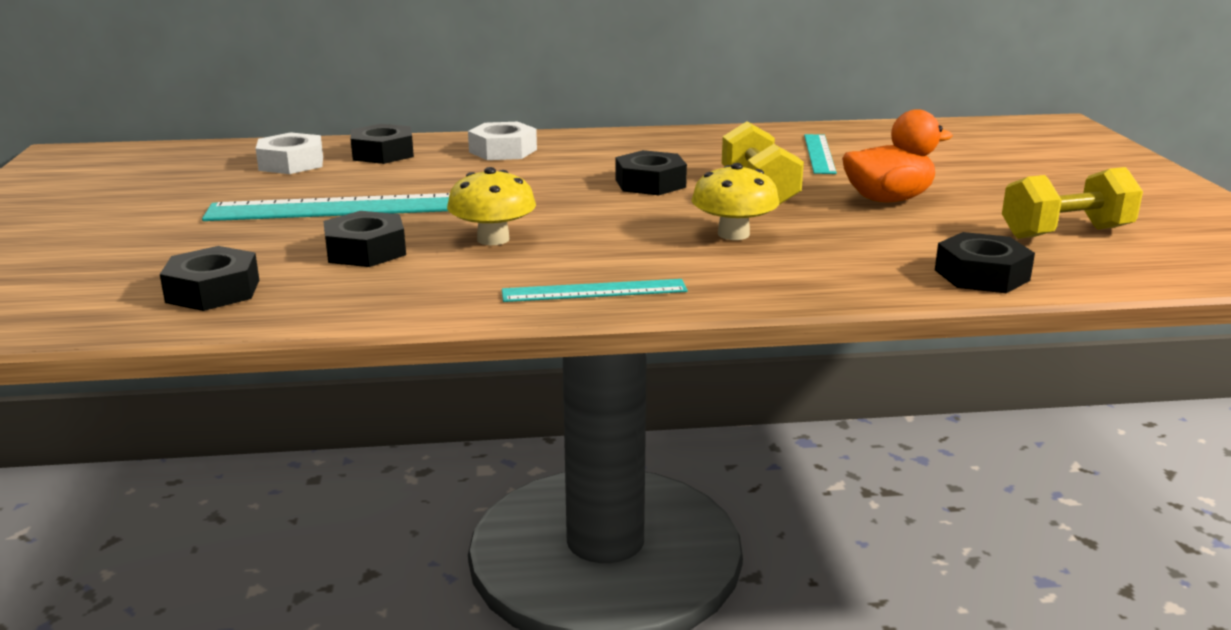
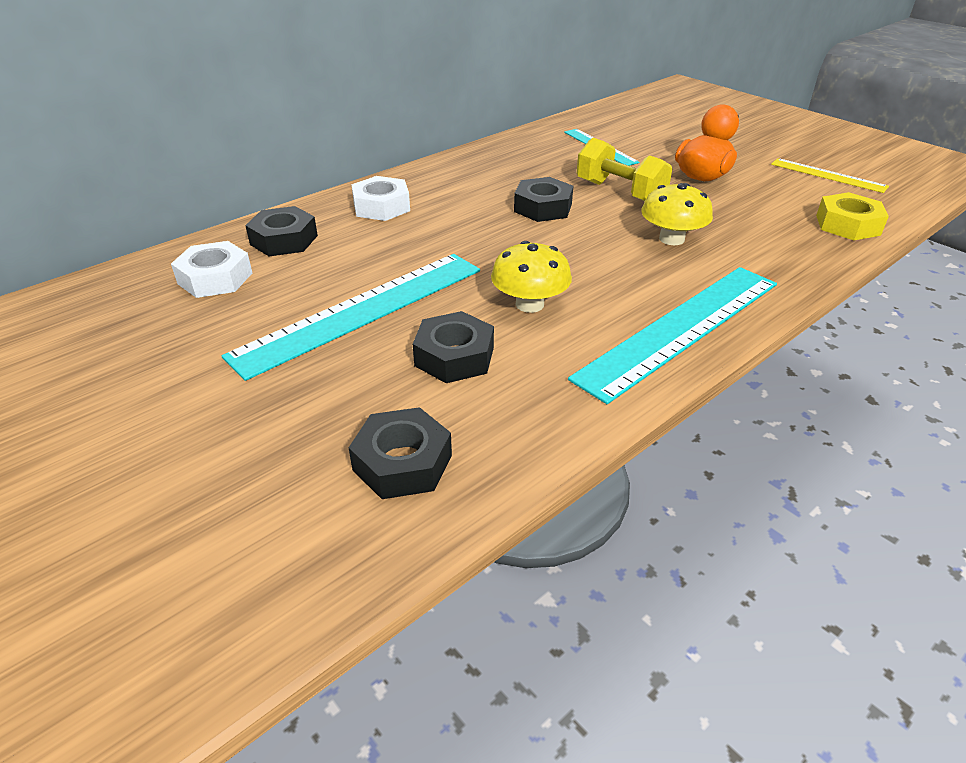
camera: 35 degrees left, 15 degrees up
(594, 291) = (680, 328): turquoise ruler -> turquoise ruler, size x1.86
(982, 275) = (847, 225): black nut -> yellow nut
(1066, 233) = (827, 175): yellow dumbbell -> yellow ruler

